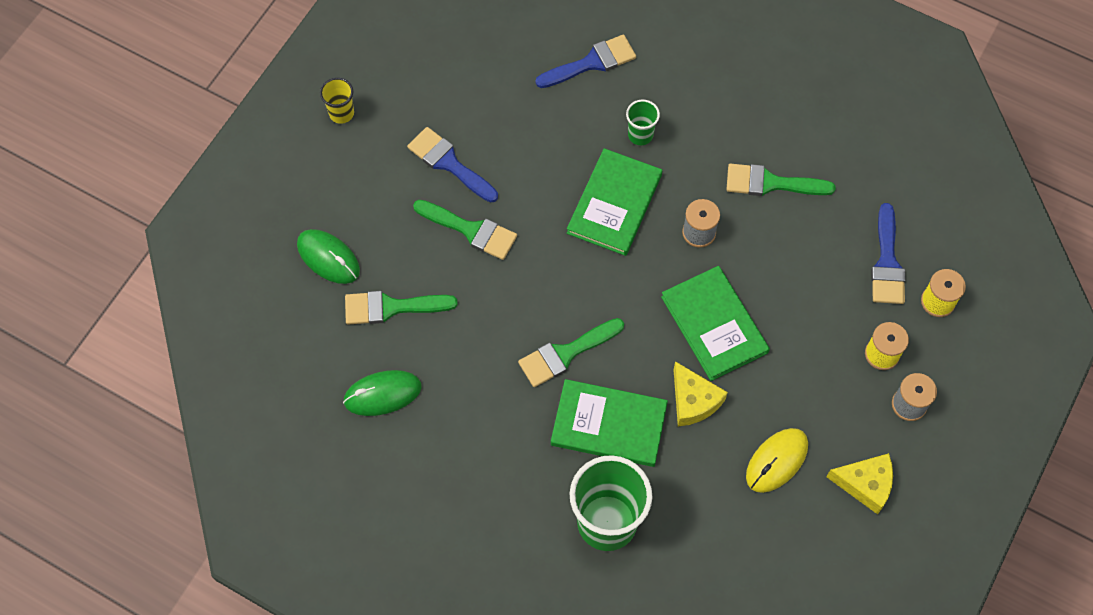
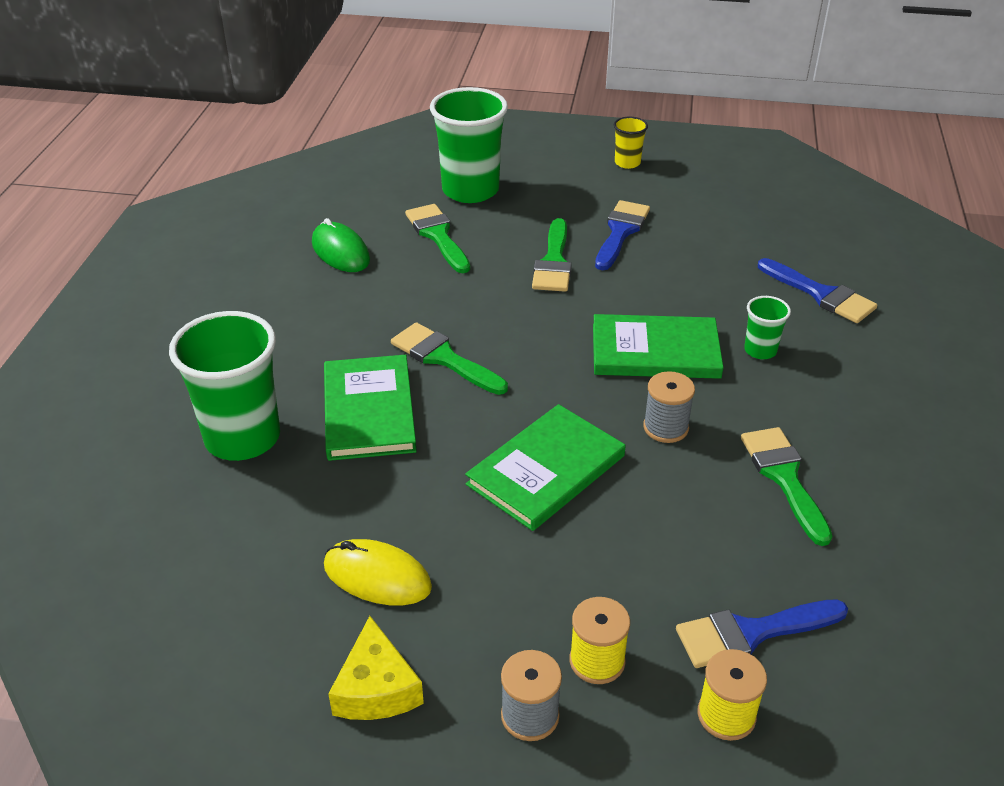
camera: 70 degrees right, 25 degrees down
(328, 258) = (470, 190): green mouse -> green cup
(693, 401) = (431, 475): yellow cheese -> none

